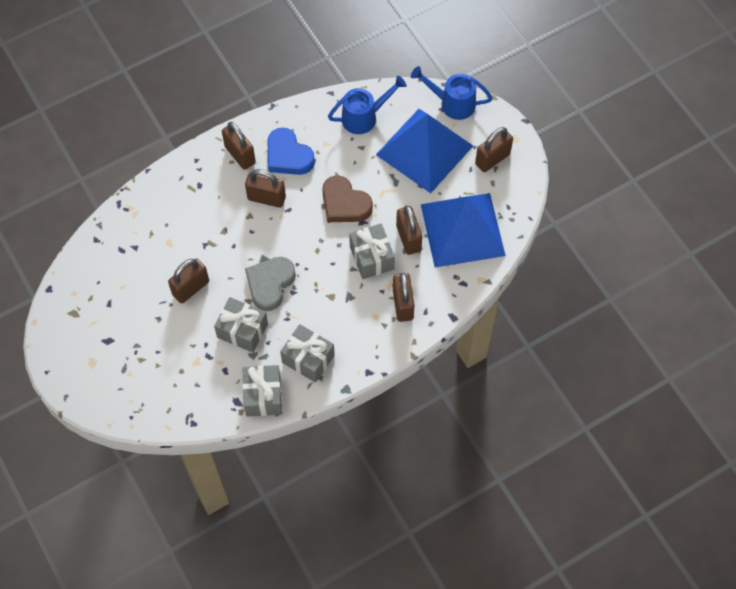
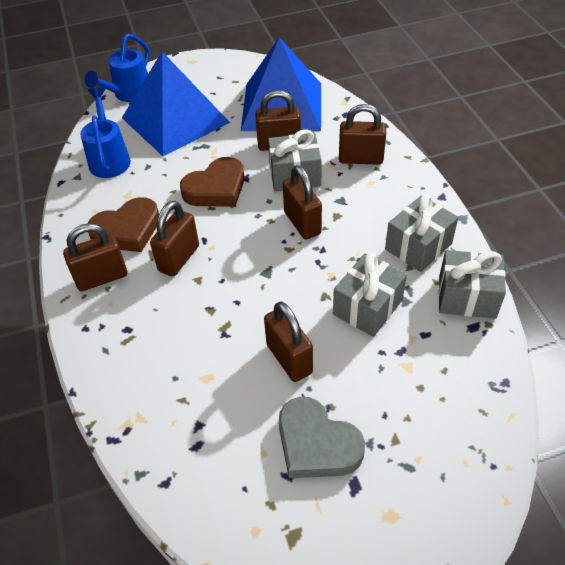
camera: 75 degrees left, 15 degrees down
(270, 284) = (305, 270): grey heart -> grey heart (316, 444)
(288, 156) = (127, 230): blue heart -> brown heart
(492, 159) = (208, 77): brown padlock -> brown padlock (302, 223)

